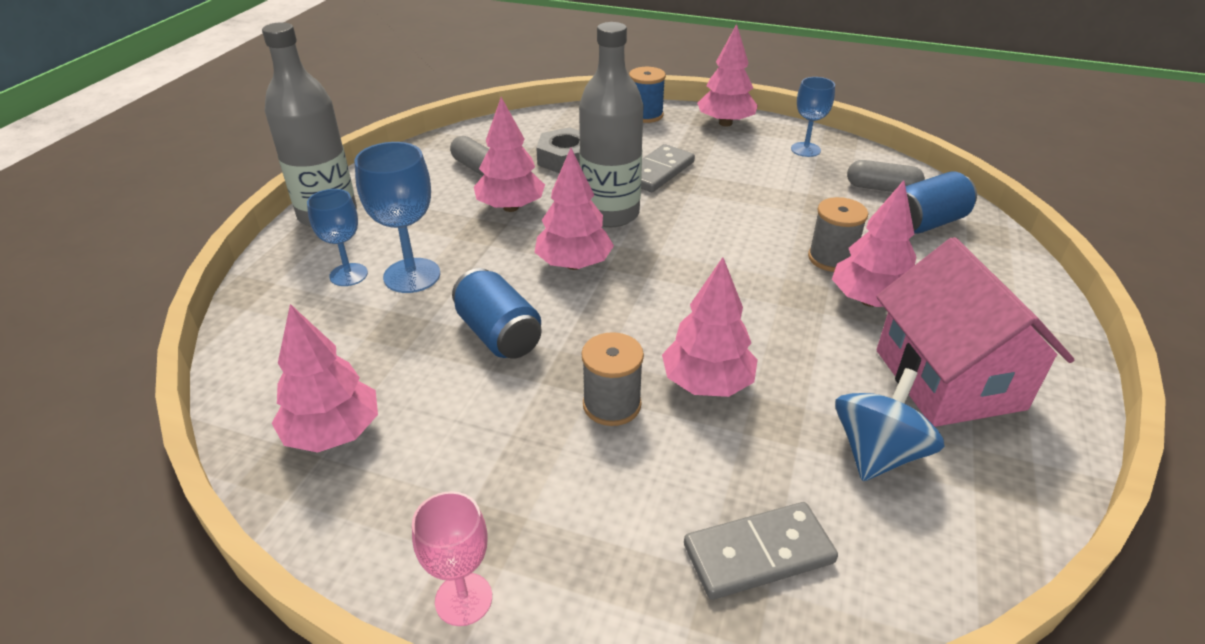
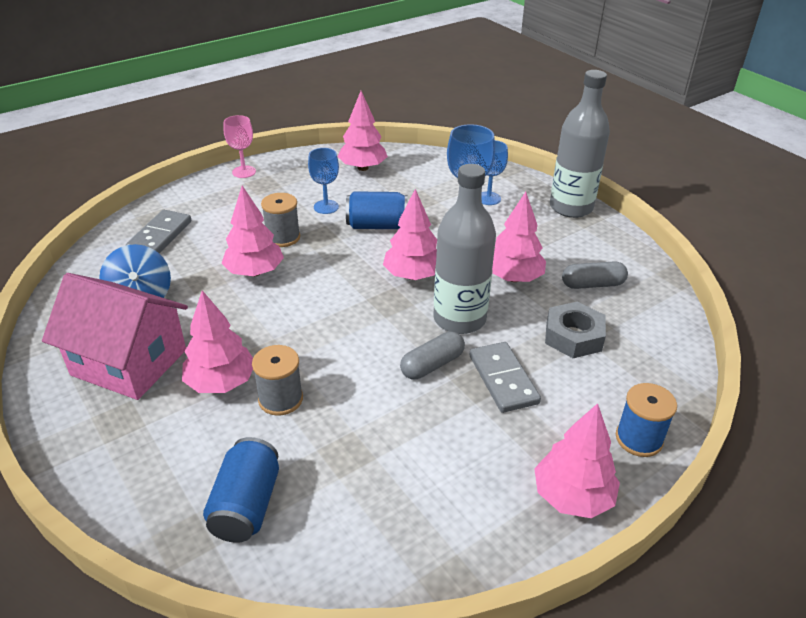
camera: 125 degrees right, 0 degrees up
(805, 149) = (454, 524): blue goblet -> blue goblet (326, 207)
(882, 188) = (326, 524): grey capsule -> grey capsule (432, 365)

